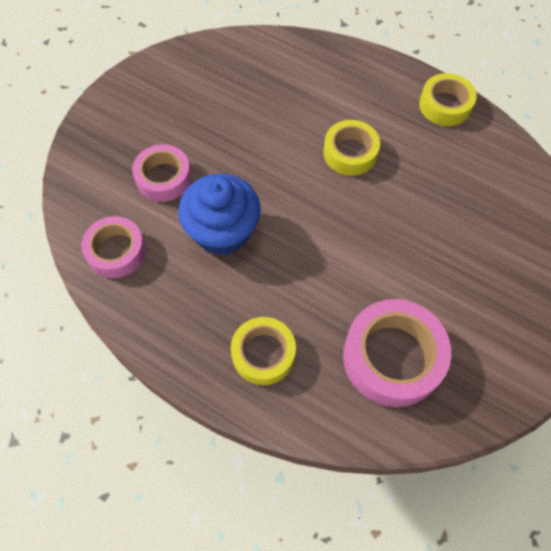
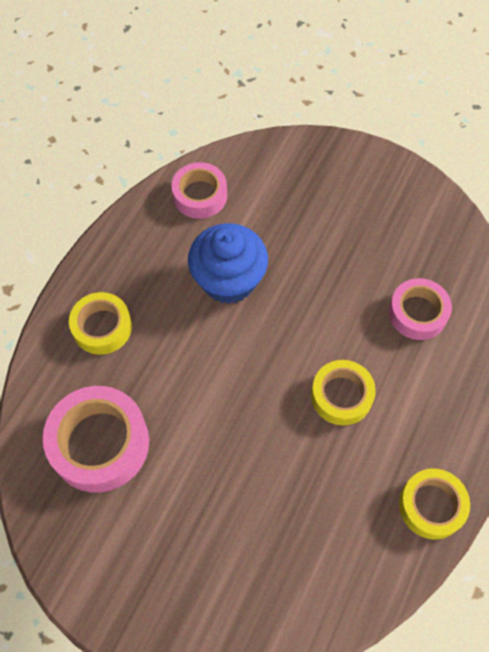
camera: 85 degrees right, 0 degrees up
(163, 178) = (285, 221): pink tape -> pink tape (417, 313)

